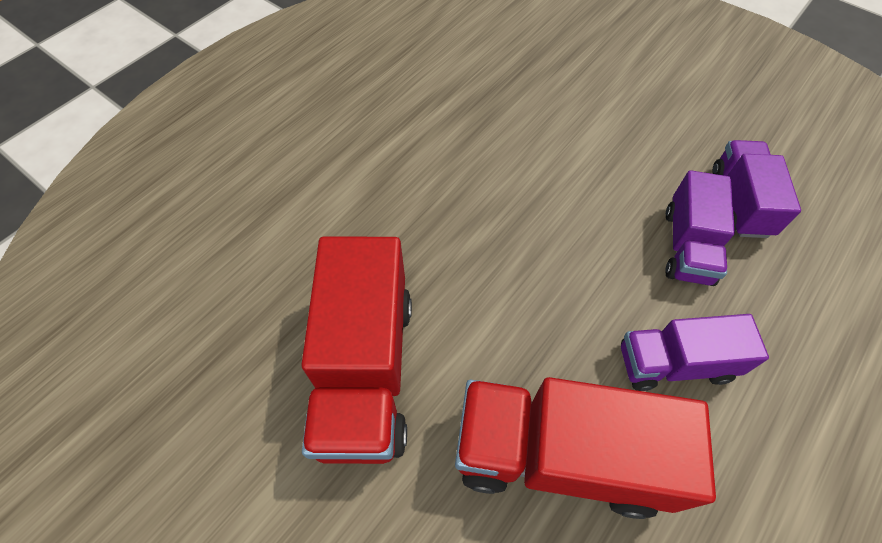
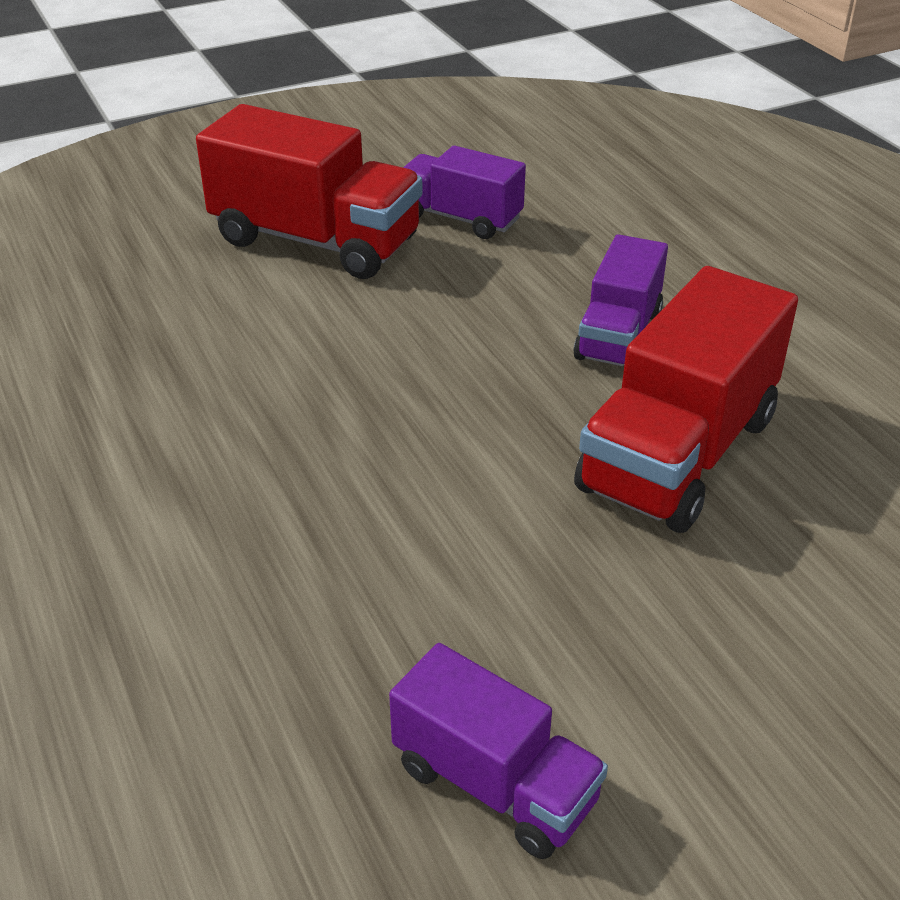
camera: 65 degrees left, 20 degrees down
(365, 370) = (474, 587): red truck -> red truck (316, 241)
(687, 246) = (487, 271): purple truck -> purple truck (494, 784)

